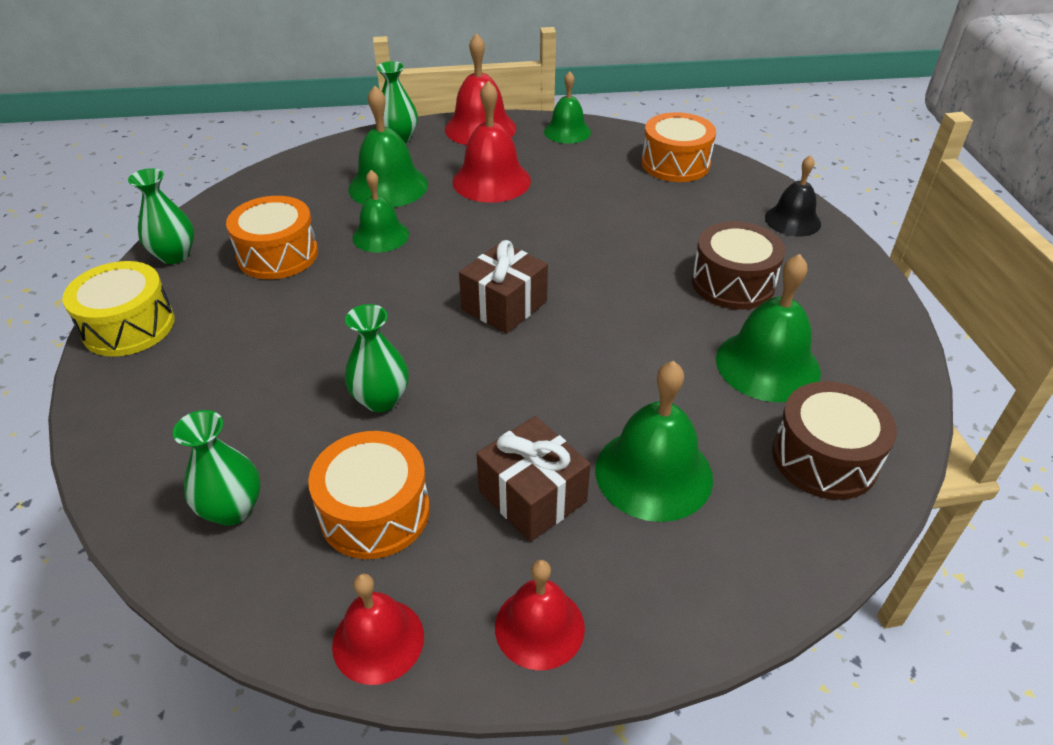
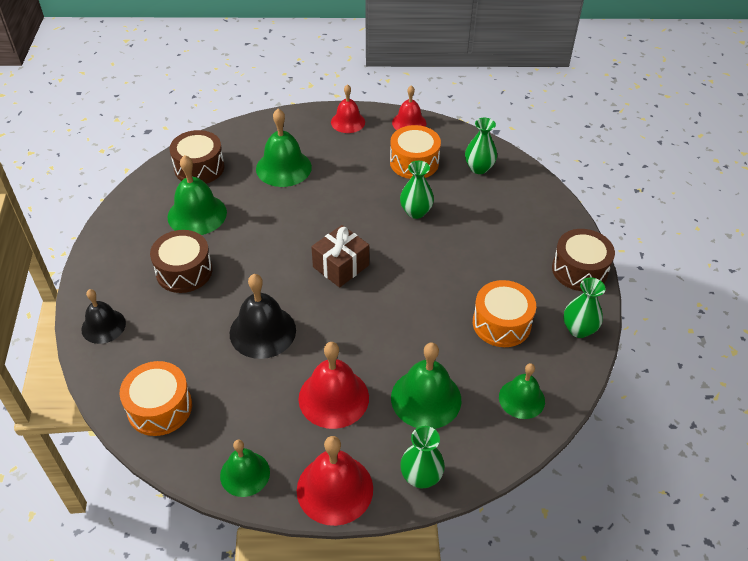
camera: 175 degrees left, 5 degrees up
(128, 326) = (579, 270): yellow drum -> brown drum
(380, 235) = (427, 337): green bell -> green bell (521, 399)
(532, 496) = (342, 163): brown gift -> none
(592, 228) = (262, 331): none -> black bell

